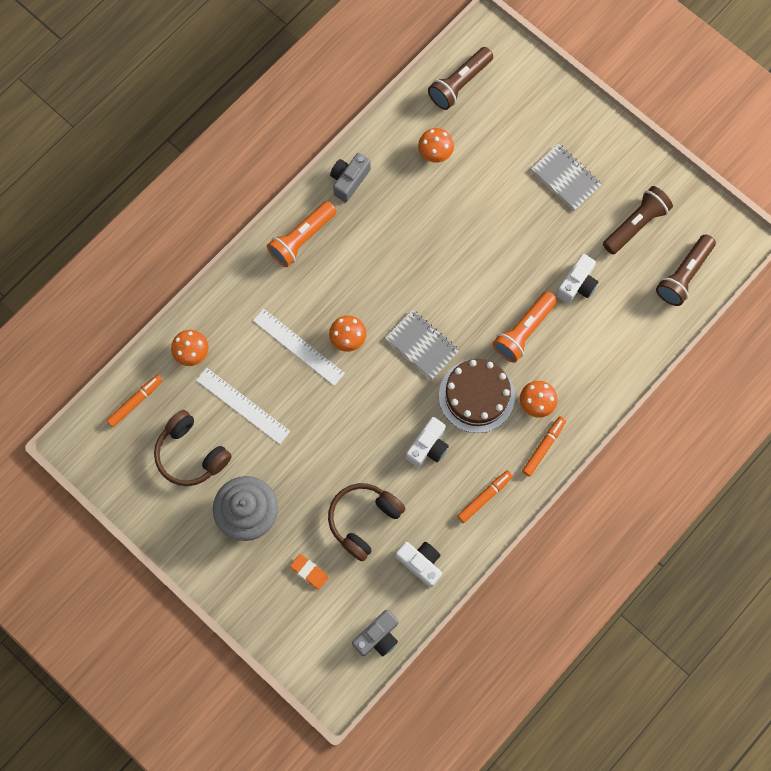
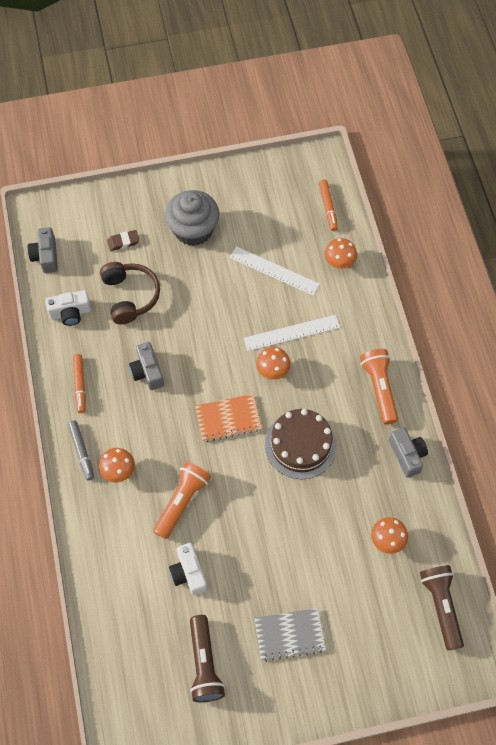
camera: 125 degrees right, 10 degrees down
(191, 454) = (263, 219): brown headphones -> none
(243, 405) = (274, 271): white ruler -> white ruler turned 45 degrees clockwise
(309, 572) = (123, 242): orange eraser -> brown eraser
(422, 345) = (228, 418): grey notebook -> orange notebook
(428, 446) = (147, 372): white camera -> grey camera
(476, 395) = (158, 431): brown cake -> brown cake (300, 445)
(523, 331) = (182, 502): orange flashlight -> orange flashlight turned 45 degrees clockwise
(543, 447) = (81, 452): orange marker -> grey marker
(683, 275) = (130, 670): brown flashlight -> none

